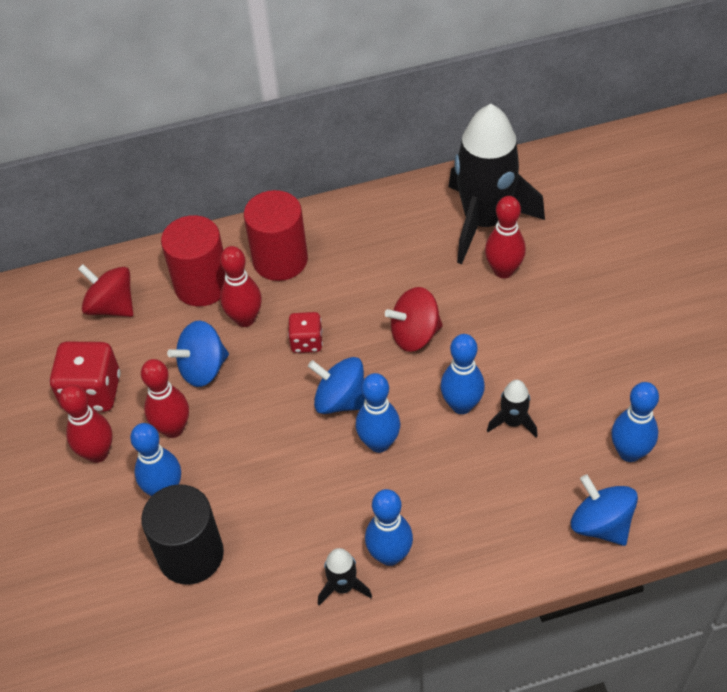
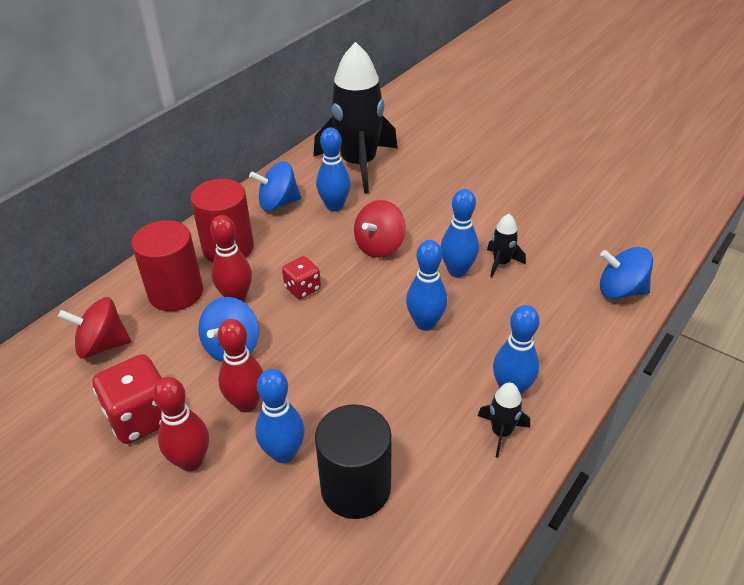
camera: 40 degrees left, 10 degrees down
(340, 400) = (368, 312): blue spinning top -> blue spinning top (278, 203)
(503, 271) = (400, 185): red bowling pin -> none
(629, 452) = (589, 243): blue bowling pin -> blue bowling pin (334, 206)

